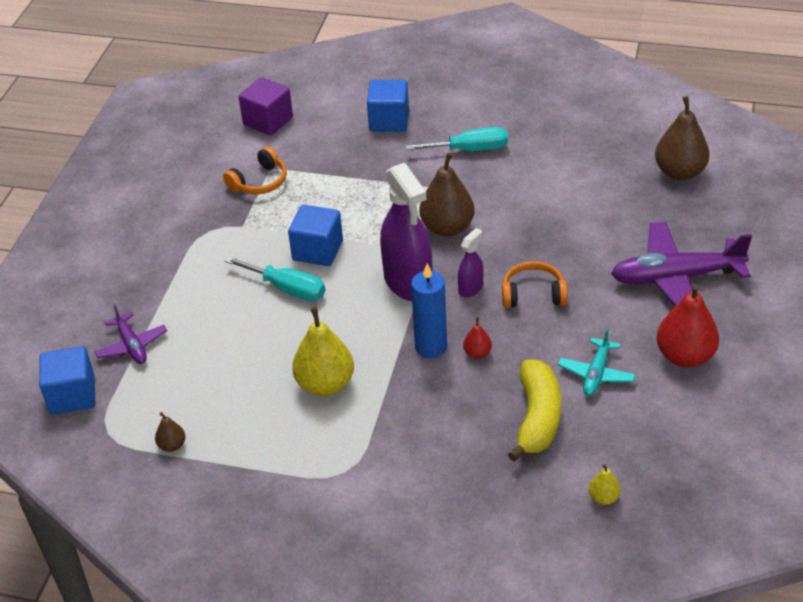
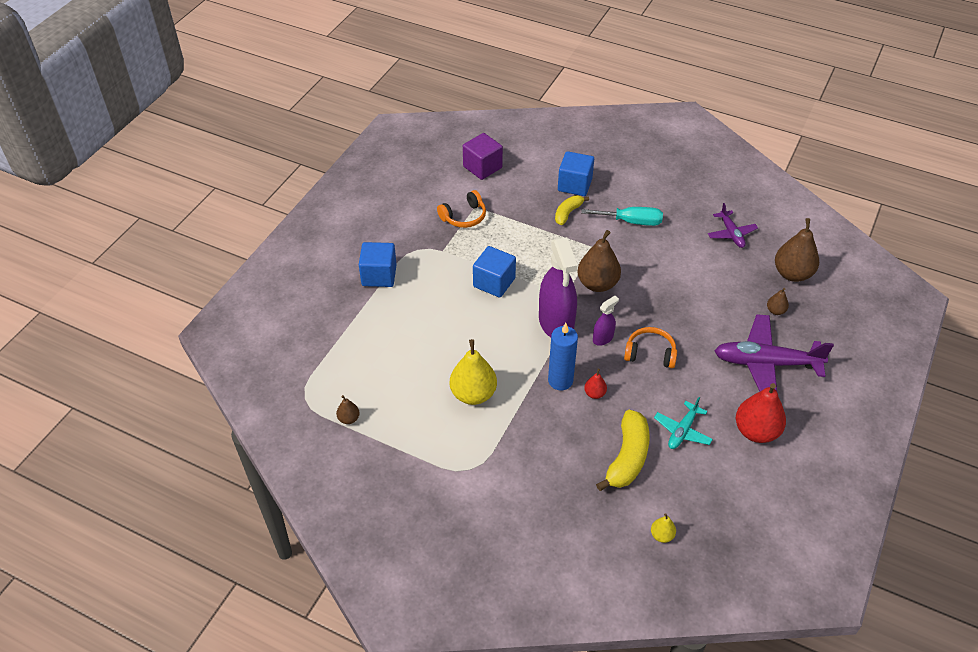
camera: 10 degrees right, 5 degrees up
(72, 395) = (286, 362): blue cube -> blue cube (379, 275)
(132, 345) = (338, 331): purple plane -> purple plane (731, 234)
(287, 289) = (464, 309): turquoise screwdriver -> none
(389, 154) = (568, 213): none -> yellow banana
(671, 217) = (775, 311): none -> brown pear

